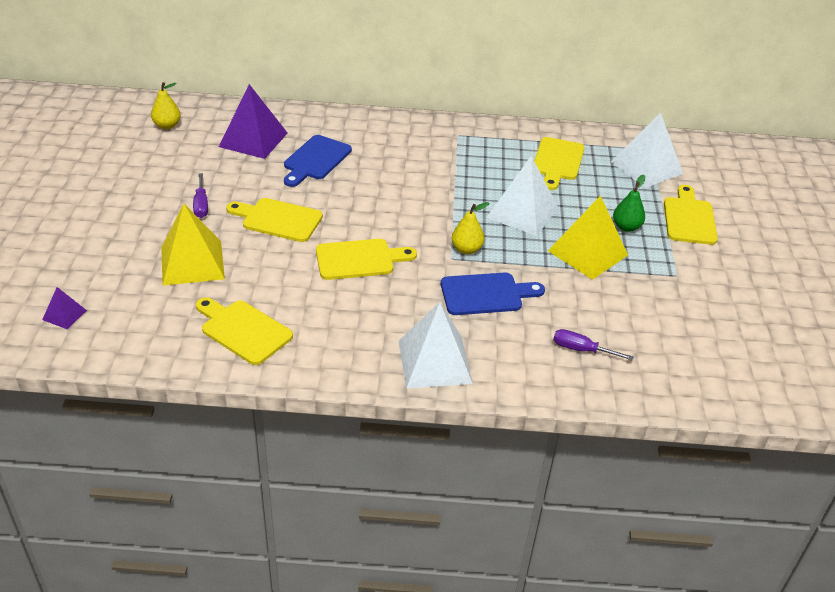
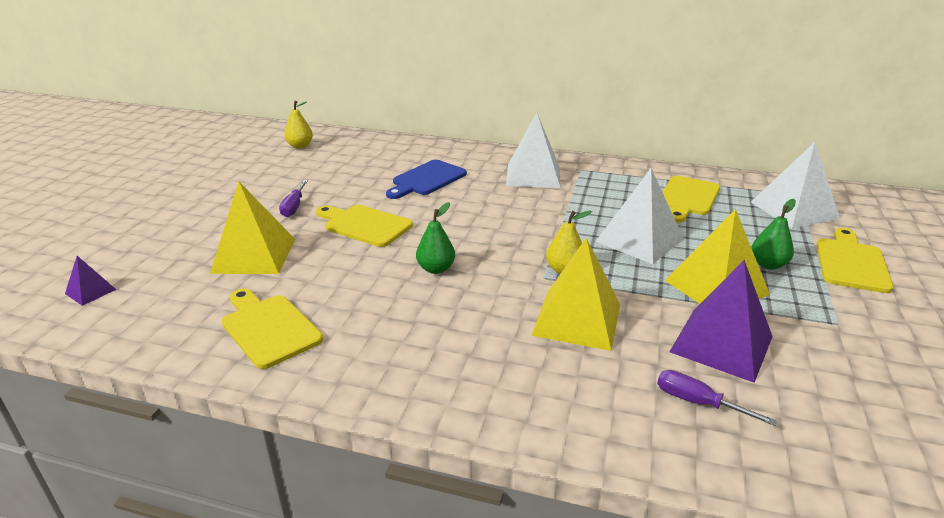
camera: 15 degrees right, 10 degrees down
(253, 139) = (374, 160): purple pyramid -> purple pyramid (721, 344)
(359, 259) = (436, 269): yellow cutting board -> green pear
(434, 362) = (488, 393): white pyramid -> white pyramid (533, 175)
(486, 294) = (577, 319): blue cutting board -> yellow pyramid

